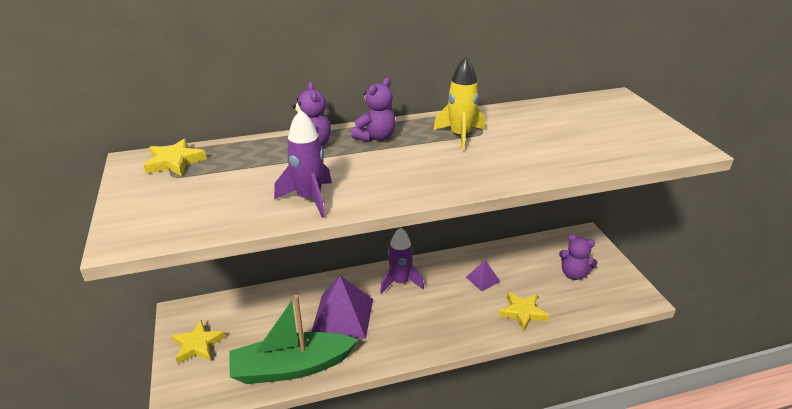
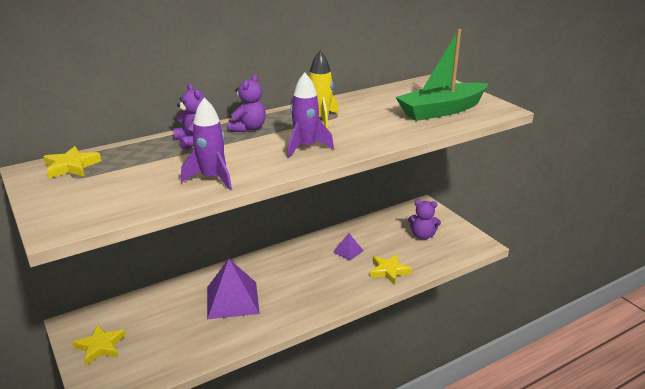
camera: 15 degrees left, 5 degrees down
(291, 367) = (198, 348): green boat -> green boat (441, 110)
(400, 282) = (276, 265): purple rocket -> purple rocket (305, 147)

